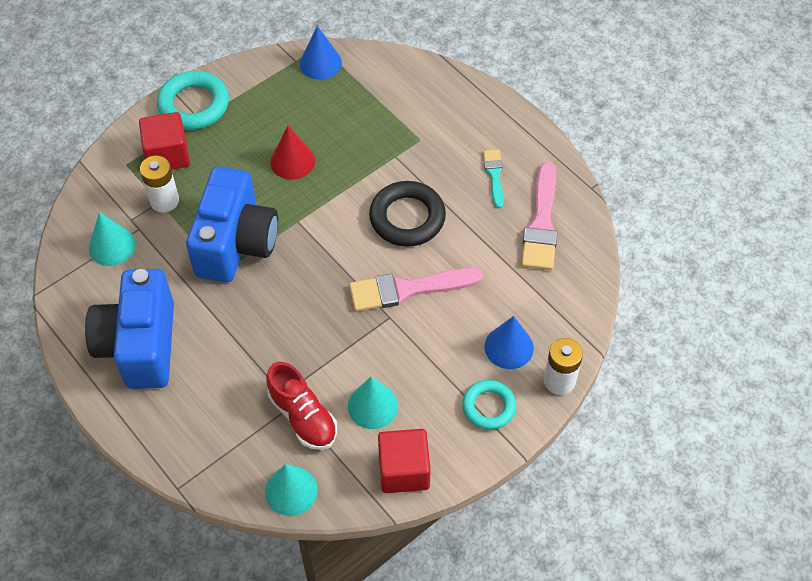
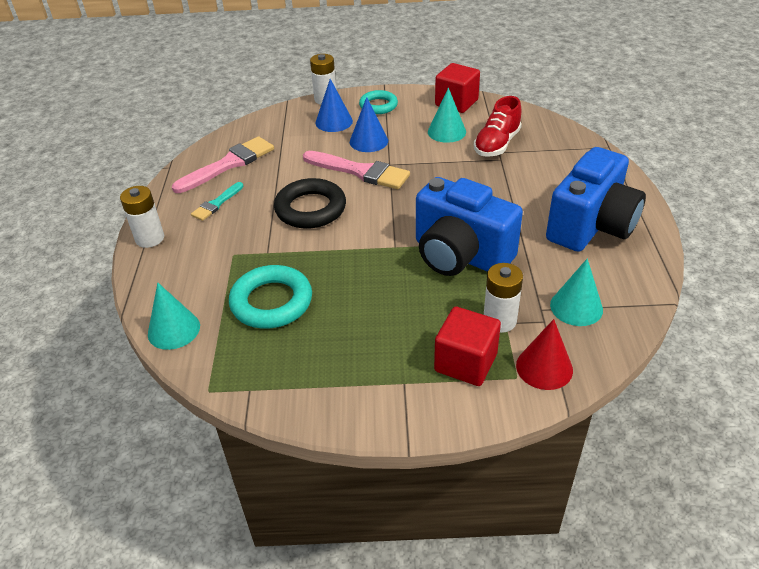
camera: 140 degrees left, 15 degrees down
(194, 105) = (397, 402): turquoise ring -> turquoise ring (271, 302)
(236, 244) = (460, 255): blue camera -> blue camera turned 105 degrees counterclockwise
(291, 490) = (533, 120): turquoise cone -> turquoise cone (174, 330)
(292, 161) = (353, 293): red cone -> red cone (544, 367)
(303, 416) = (497, 144): red shoe -> red shoe turned 150 degrees counterclockwise
(320, 63) = (229, 371): blue cone -> blue cone (369, 141)
(503, 114) = (150, 238): none -> white battery

